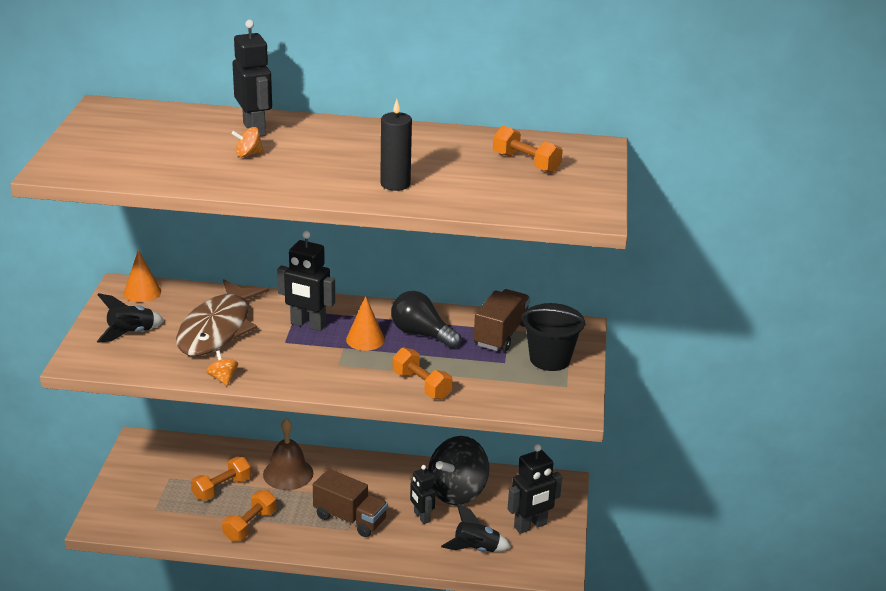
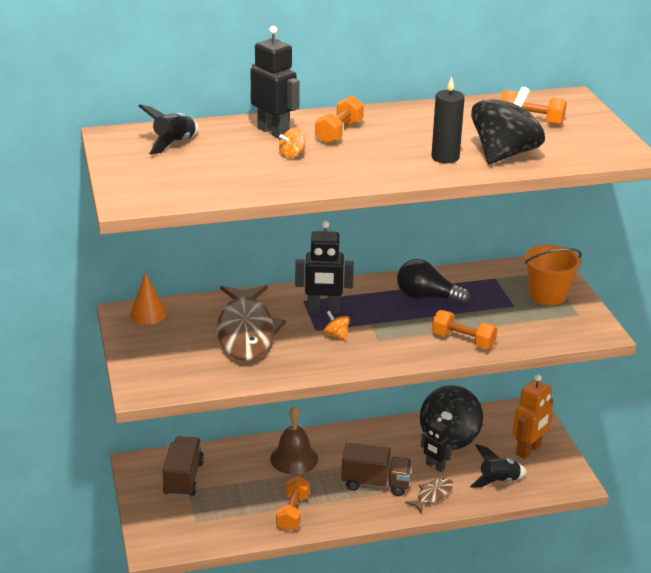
camera: 20 degrees left, 0 degrees up
(131, 333) = (170, 354): black rocket -> black rocket (174, 144)
(221, 488) = (243, 486): orange dumbbell -> orange dumbbell (339, 132)
(223, 378) = (288, 374): orange spinning top -> orange spinning top (336, 335)
(365, 339) = (383, 312): orange cone -> none
(398, 545) = (432, 495): none -> brown fish
(459, 192) = (504, 154): none -> black spinning top
(501, 334) = (492, 283): brown truck -> brown truck (183, 478)
(530, 526) = (528, 450): black robot -> orange robot
(550, 359) = (547, 295): black bucket -> orange bucket

